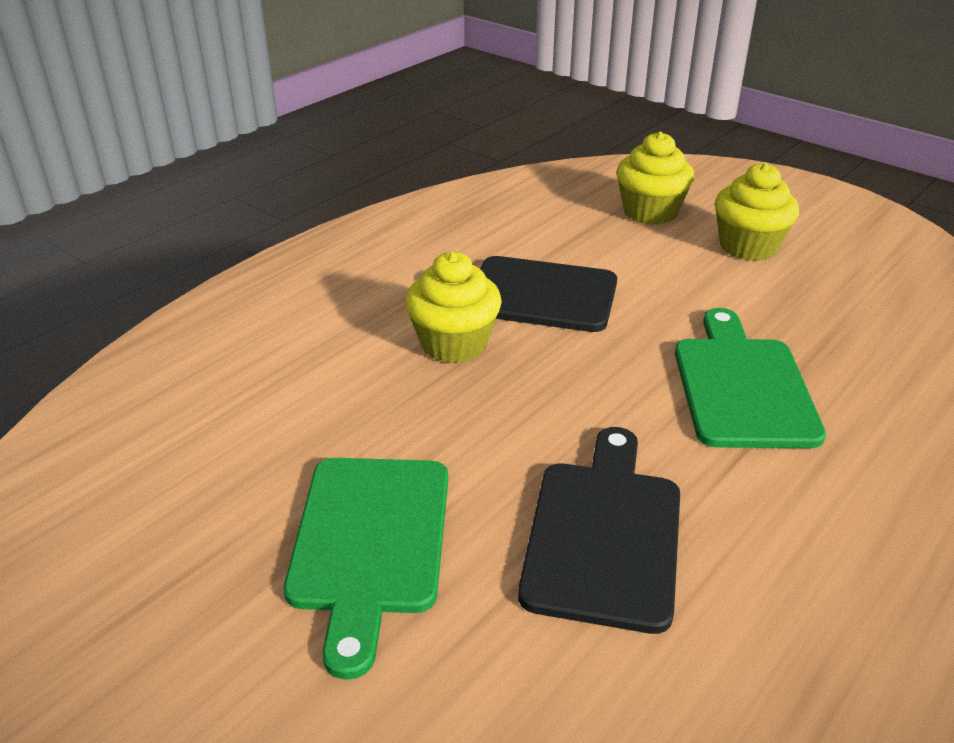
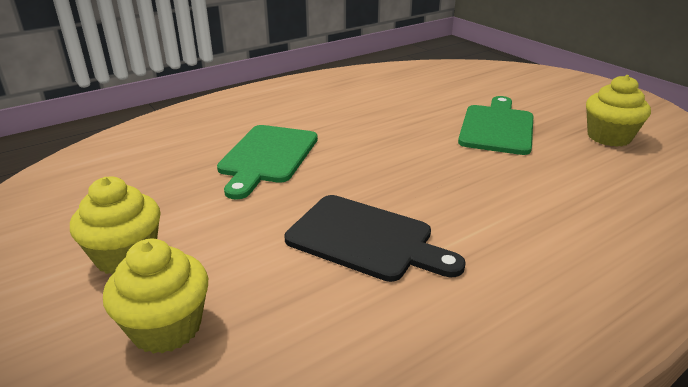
camera: 165 degrees left, 5 degrees down
(454, 344) = (444, 207): yellow cupcake -> yellow cupcake (609, 137)
(604, 534) = (389, 118): black cutting board -> none

